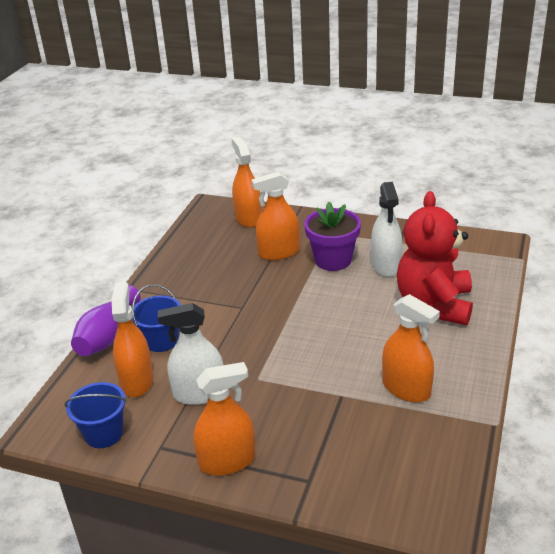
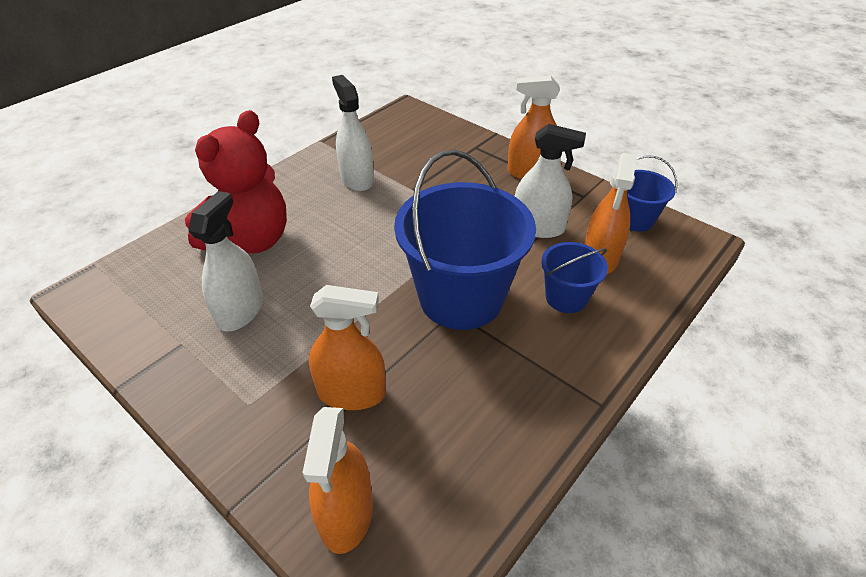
camera: 160 degrees left, 10 degrees up
(107, 336) = (635, 327): purple vase -> none
(241, 317) = (461, 298): none -> blue bucket
(333, 260) = (292, 346): purple flower pot -> none
(406, 388) = (357, 179): orange spray bottle -> white spray bottle

